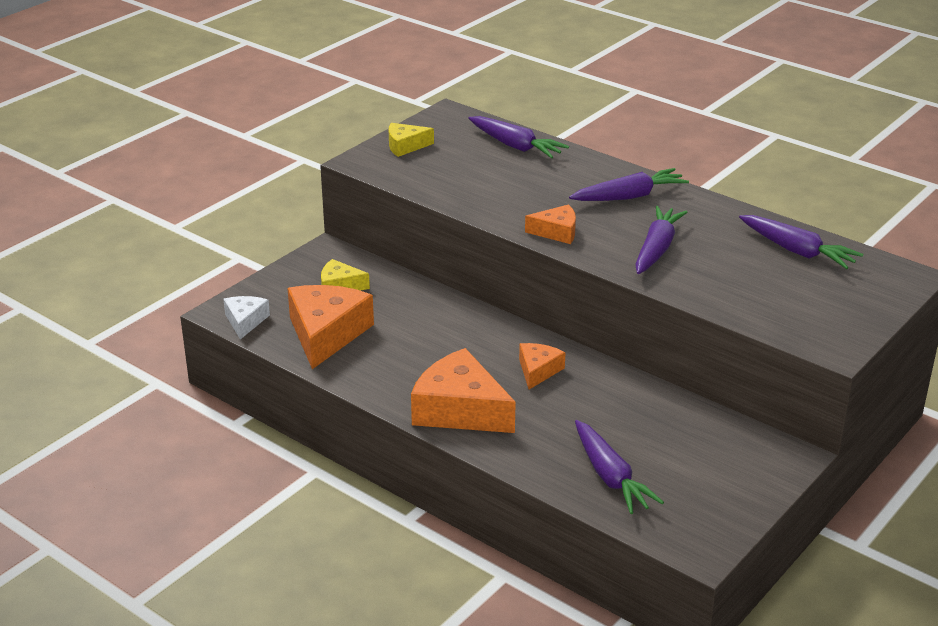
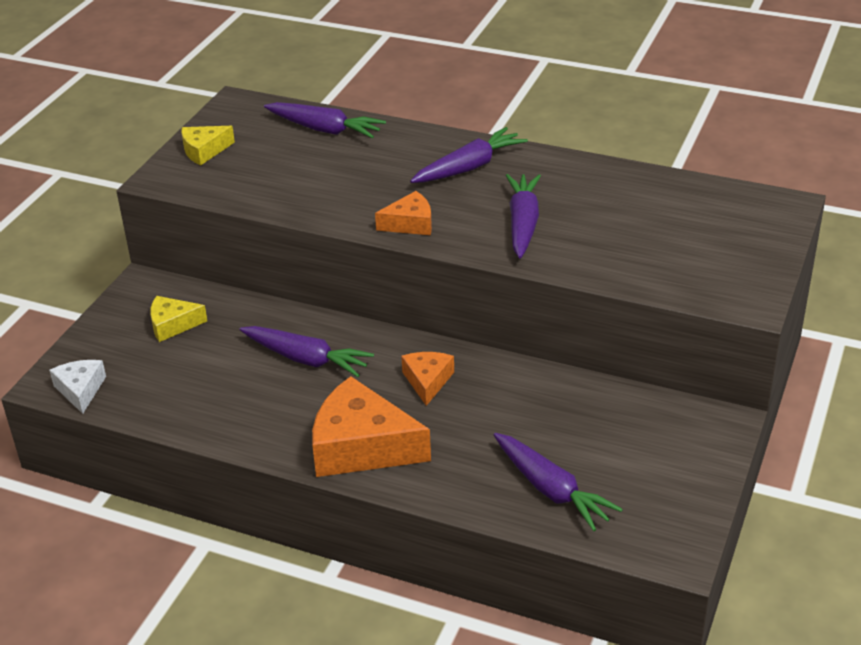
camera: 15 degrees left, 5 degrees up
(326, 334) = (179, 386): orange cheese -> none
(797, 251) = (665, 198): purple carrot -> purple carrot (306, 359)

